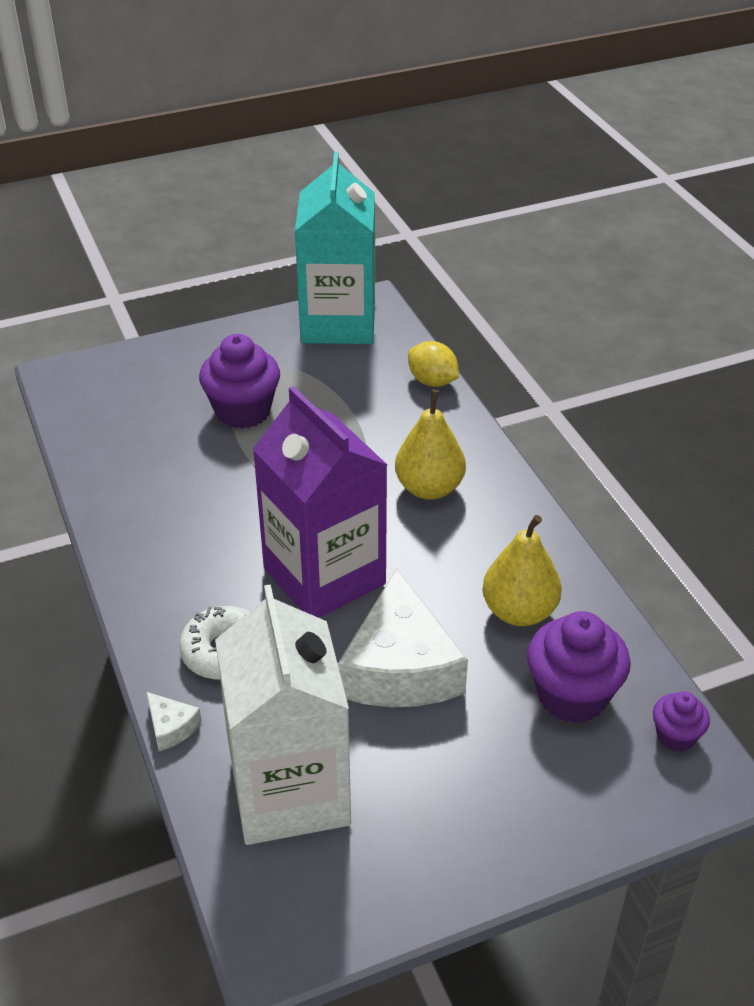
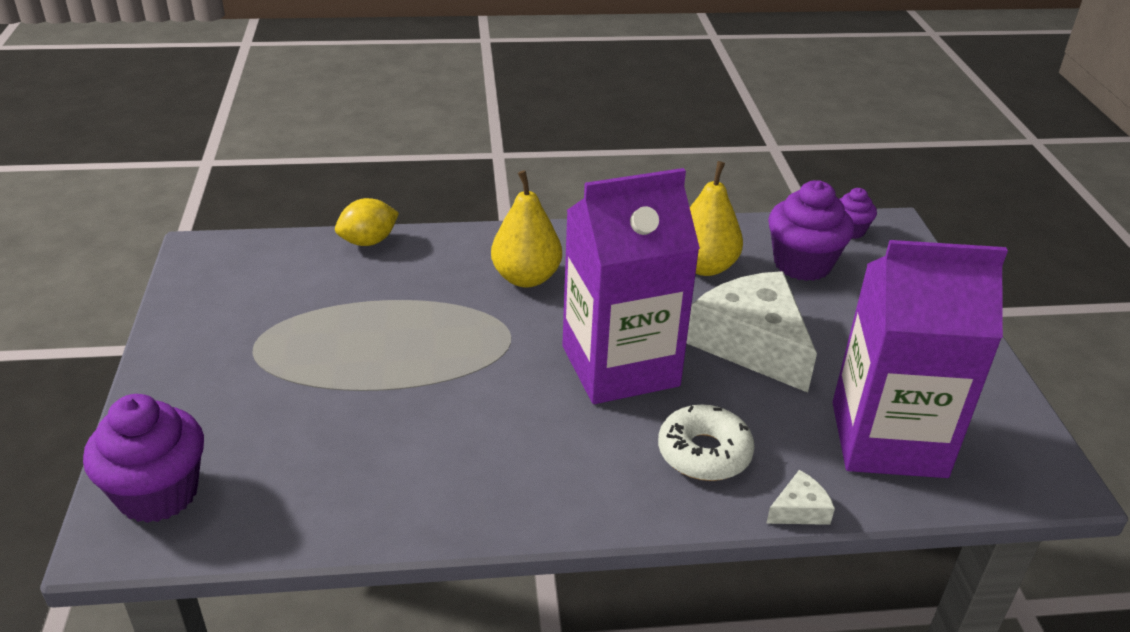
camera: 75 degrees left, 5 degrees down
(243, 411) = (324, 376): purple cupcake -> purple cupcake (158, 493)
(289, 791) = (888, 439): white carton -> purple carton
(338, 323) = (218, 278): turquoise carton -> none
(400, 667) = (752, 344): white cheese -> white cheese turned 135 degrees counterclockwise

